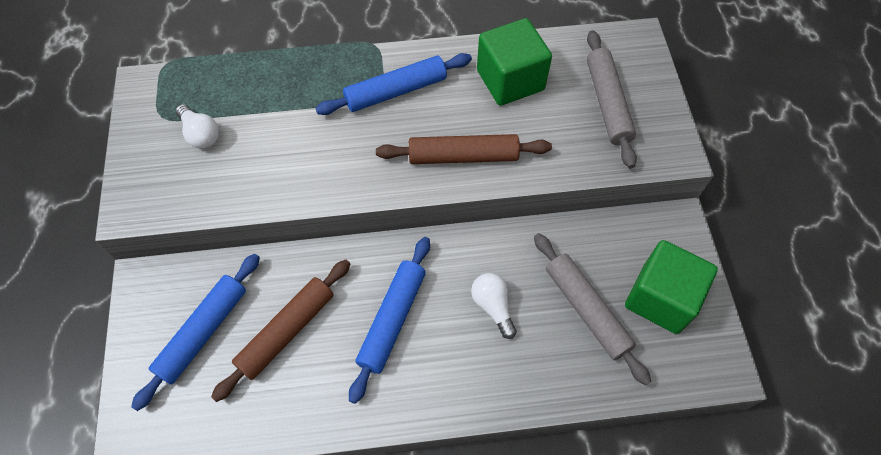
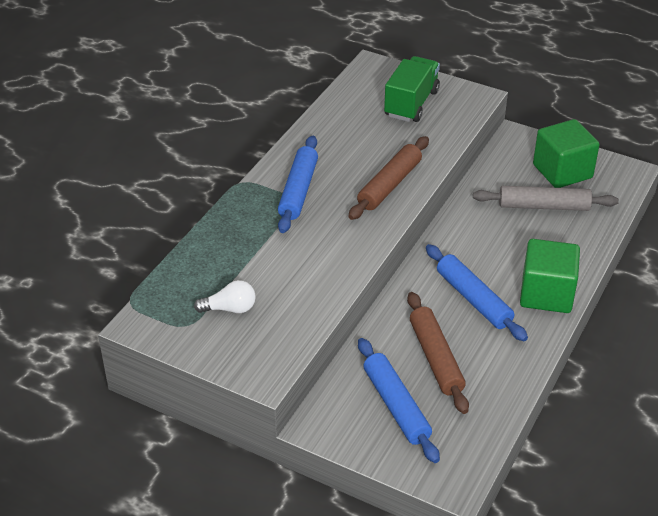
camera: 55 degrees left, 20 degrees down
(493, 306) = (505, 246): white light bulb -> none
(510, 80) = (346, 134): green cube -> green cube (546, 294)
(608, 103) = (411, 103): grey rolling pin -> green truck

